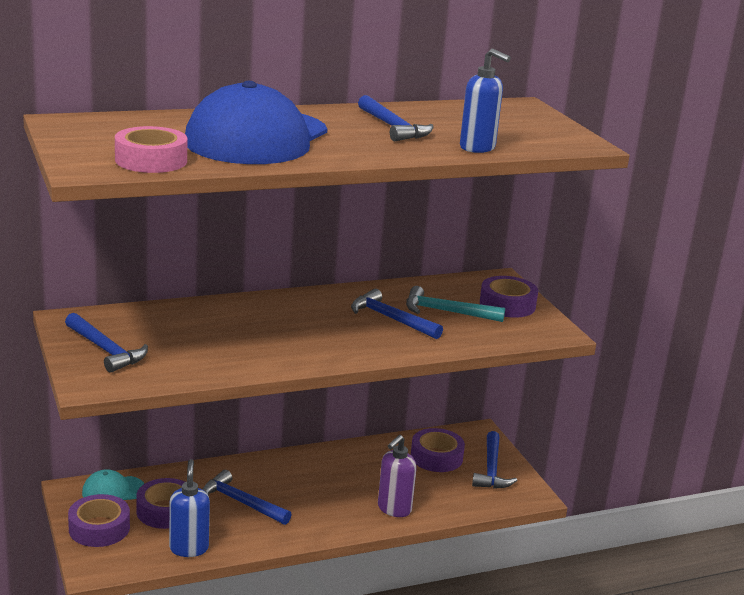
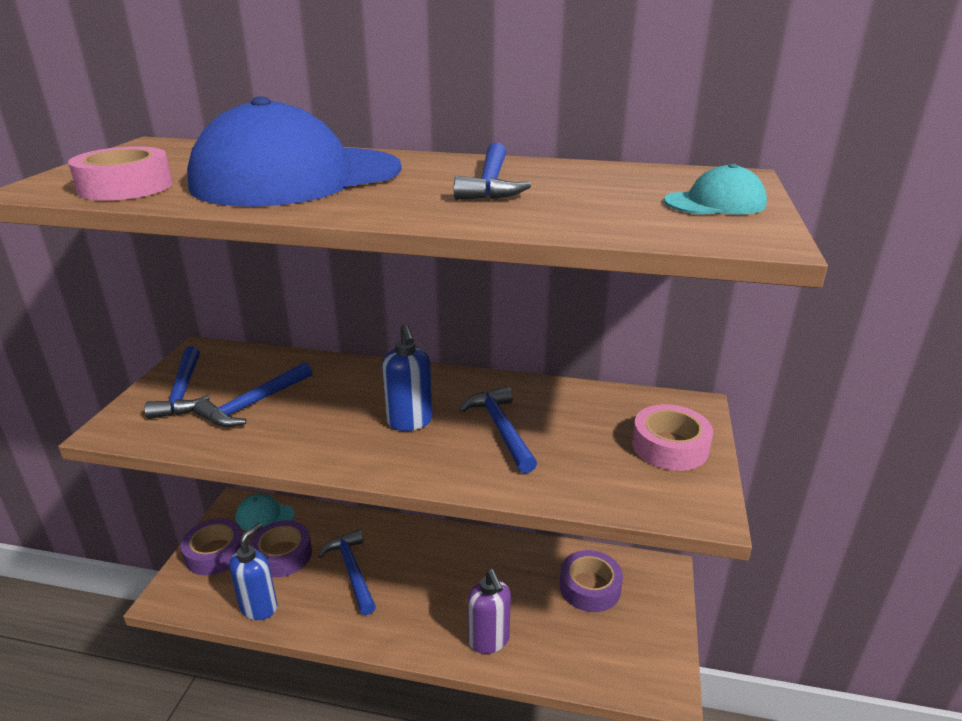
camera: 35 degrees right, 5 degrees up
(394, 509) = (489, 640): purple soap dispenser -> purple soap dispenser turned 90 degrees counterclockwise
(446, 312) = (579, 436): turquoise hammer -> none
(478, 148) = (561, 222): blue soap dispenser -> blue soap dispenser (410, 422)
(491, 469) = (641, 628): blue hammer -> blue hammer (253, 404)
(507, 304) = (670, 446): purple tape -> pink tape
(537, 125) = (715, 203): none -> turquoise cap

